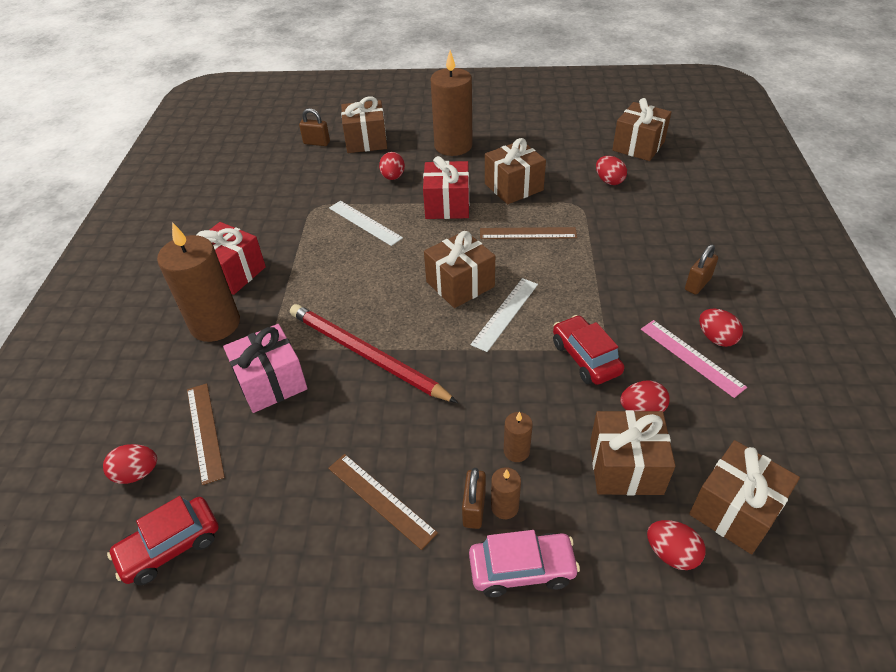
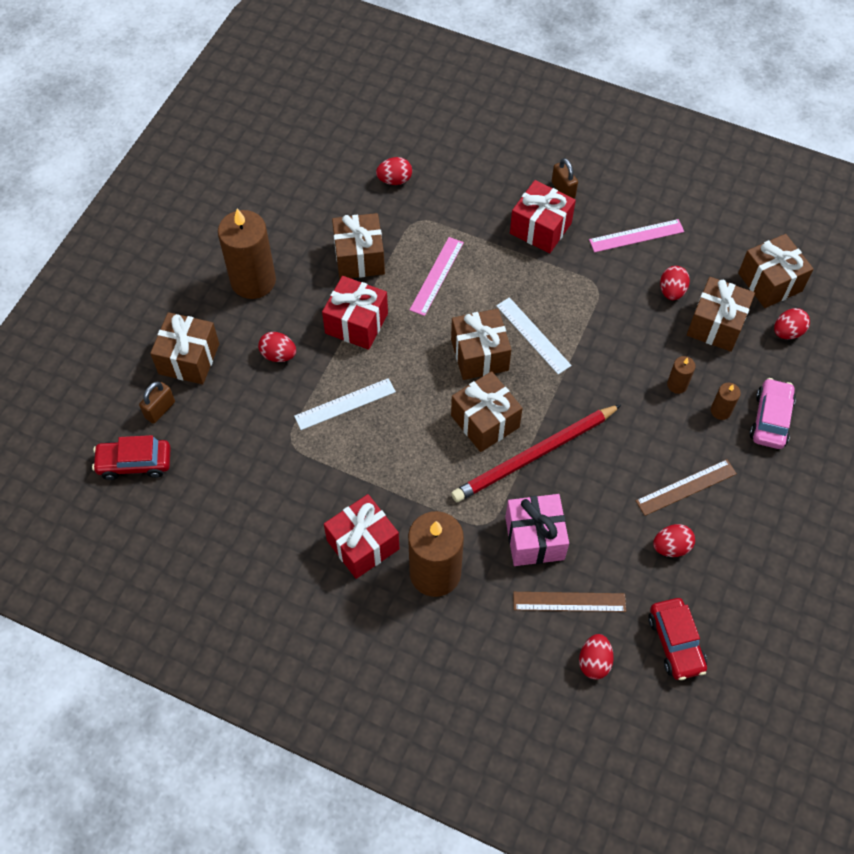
camera: 70 degrees left, 15 degrees up
(474, 509) = (715, 430): brown padlock -> none
(528, 233) = (436, 276): brown ruler -> pink ruler
(585, 358) = (607, 302): red car -> red car (135, 463)
(636, 282) = (540, 228): none -> red gift
(638, 146) = (353, 130): brown gift -> brown gift (485, 421)
(716, 338) = (625, 210): red egg -> red egg (671, 547)

